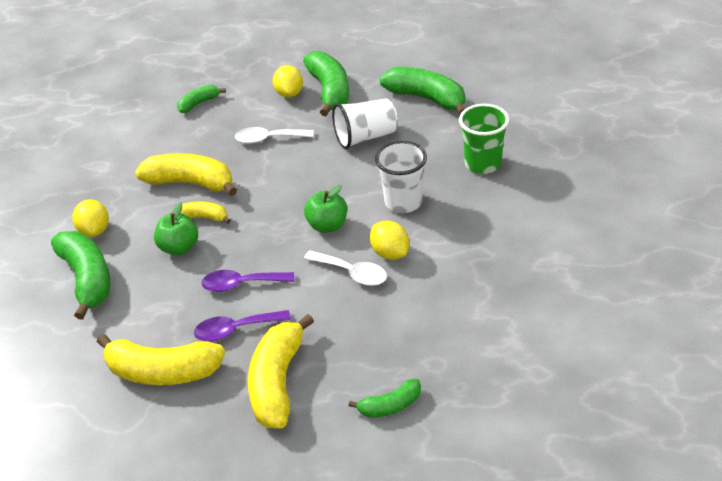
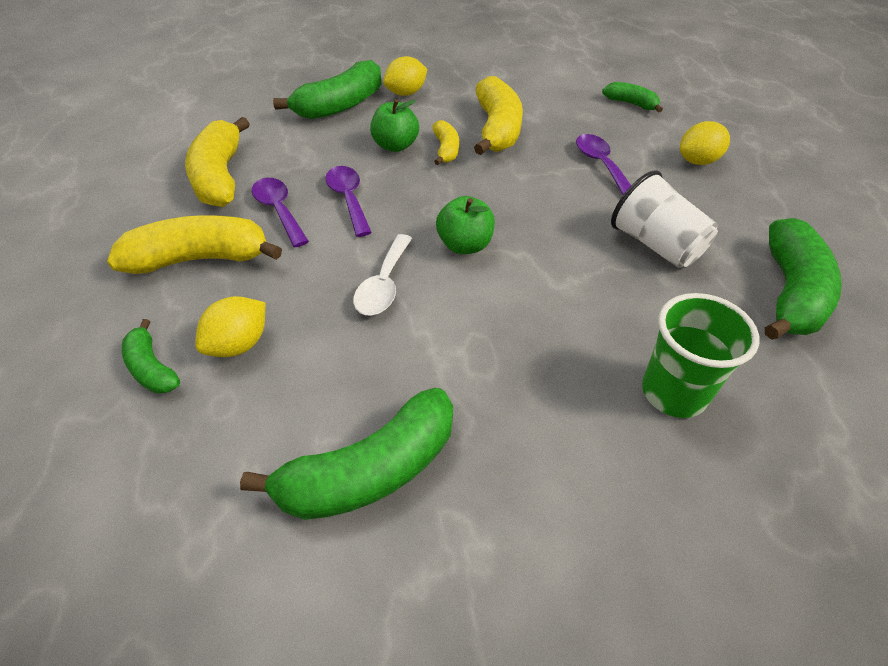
camera: 70 degrees right, 5 degrees up
(268, 139) = (600, 164): white spoon -> purple spoon
(329, 91) = (729, 193): green banana -> green banana (370, 471)
(390, 253) = (430, 315): yellow lemon -> yellow lemon (239, 344)
(403, 202) = (538, 310): white cup -> none

